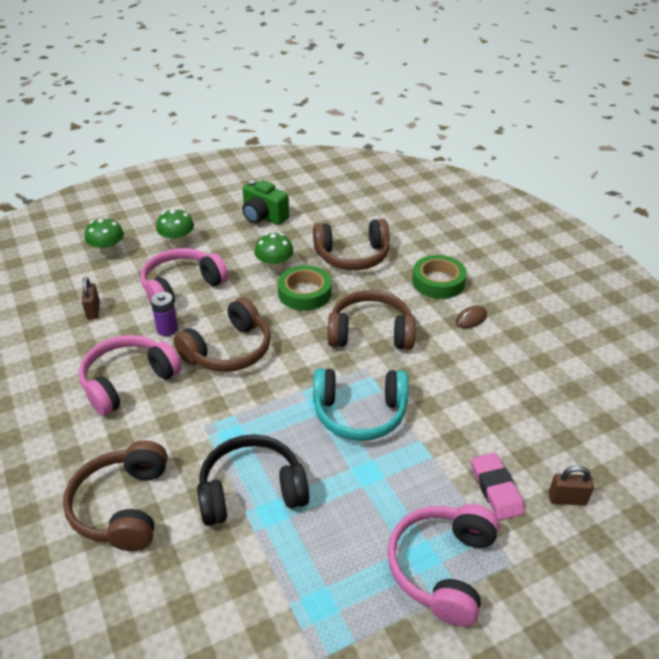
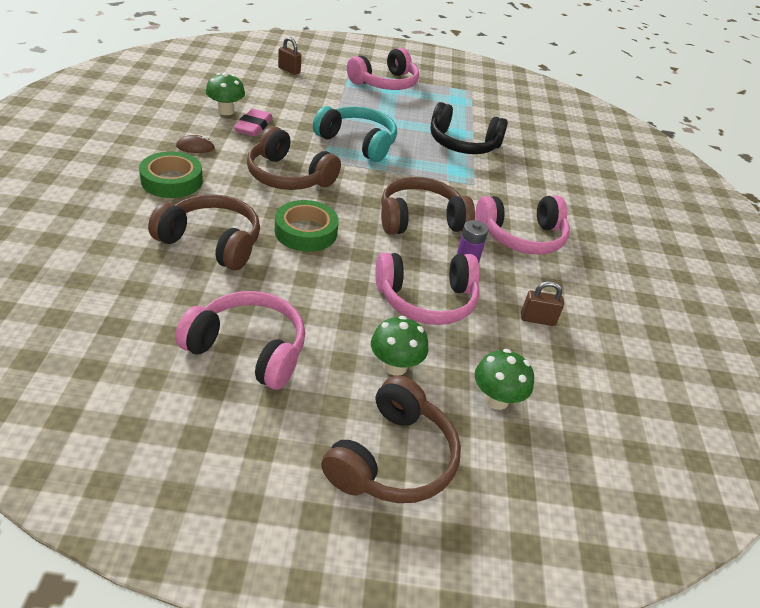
camera: 155 degrees left, 0 degrees up
(93, 311) = (537, 319): brown padlock -> brown padlock turned 75 degrees clockwise
(123, 506) = (549, 171): brown headphones -> brown headphones (392, 458)
(263, 217) = (248, 349): green camera -> pink headphones
(275, 268) = (308, 271): green mushroom -> green mushroom (226, 111)
(496, 489) = (320, 87): pink eraser -> pink eraser (253, 126)

